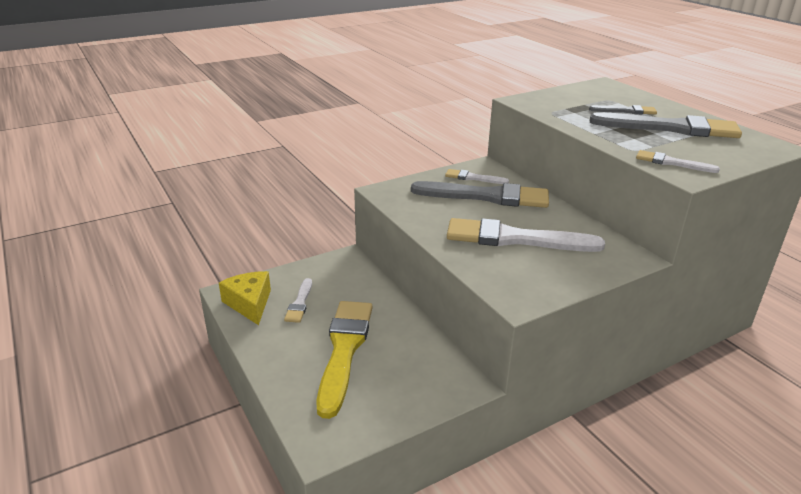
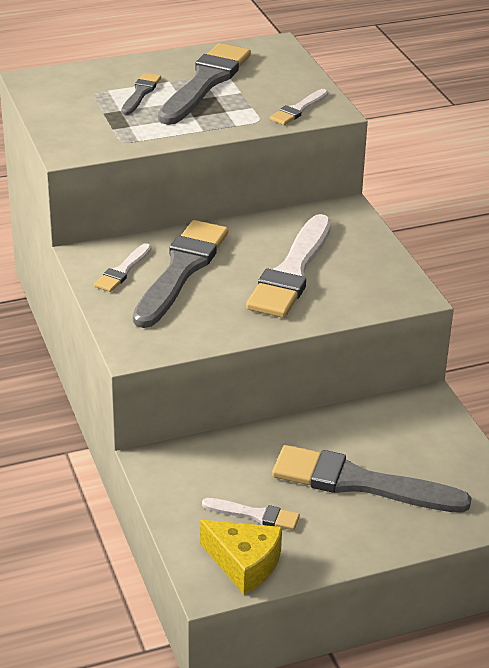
camera: 80 degrees left, 5 degrees up
(249, 303) = (244, 564): yellow cheese -> yellow cheese turned 135 degrees counterclockwise
(344, 350) = (360, 483): yellow brush -> grey brush

